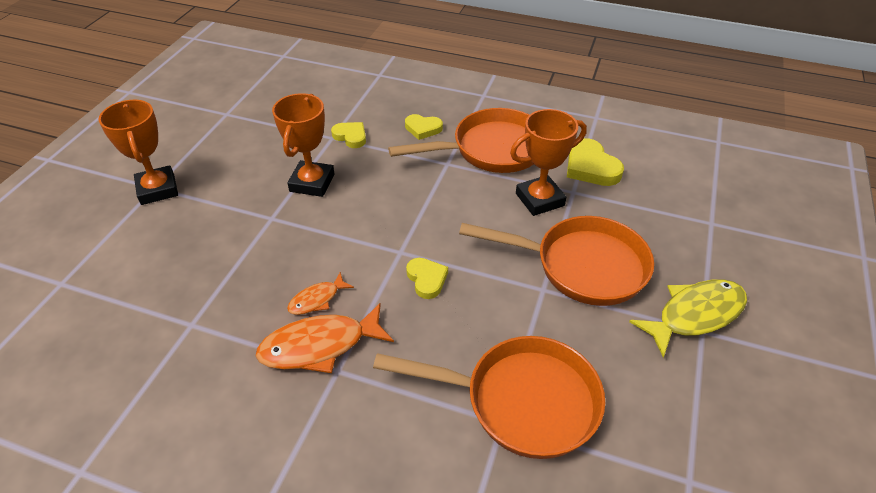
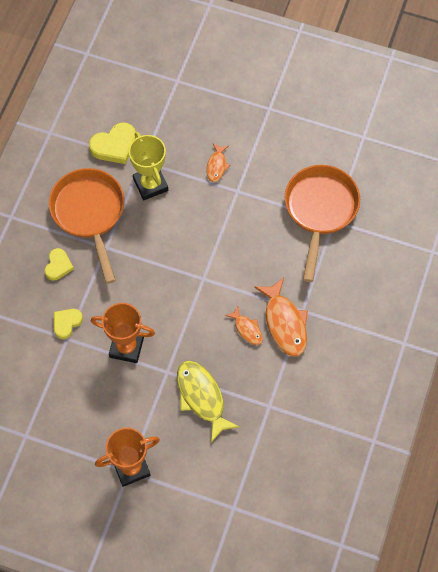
camera: 90 degrees left, 20 degrees up
(427, 279) = (229, 261): yellow heart -> none
(539, 199) = (150, 184): orange trophy -> yellow trophy
(581, 266) = (216, 166): orange pan -> orange fish
(695, 315) = (257, 109): yellow fish -> yellow fish (202, 397)

